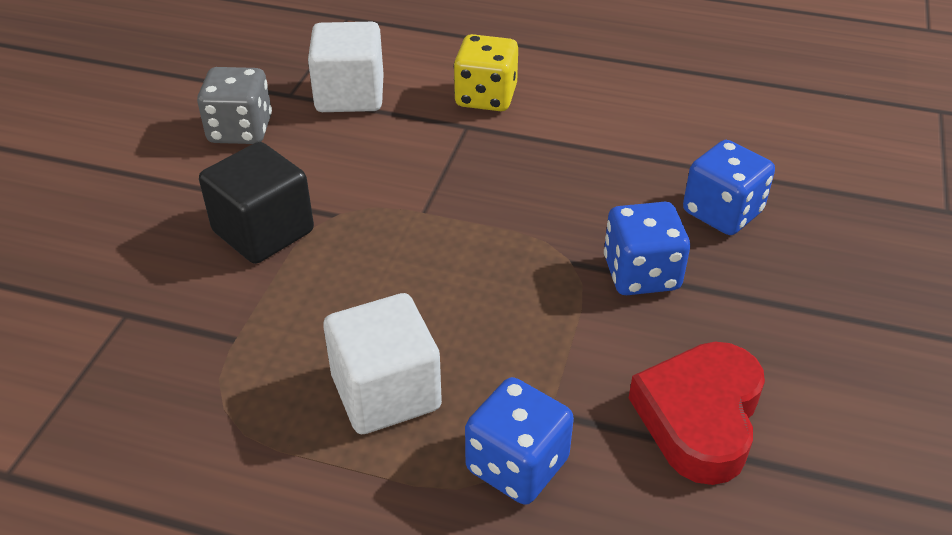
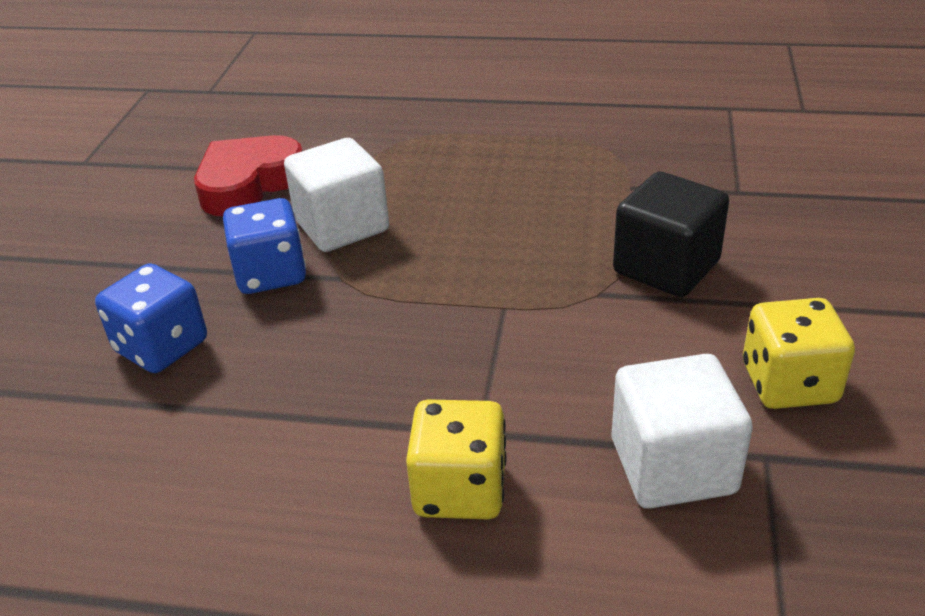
camera: 175 degrees right, 5 degrees down
(240, 130) = (789, 383): grey dice -> yellow dice
(386, 392) = (490, 170): white cube -> white cube (342, 226)
(517, 465) = (386, 147): blue dice -> none
(699, 417) = (248, 184): red heart -> red heart turned 150 degrees counterclockwise

